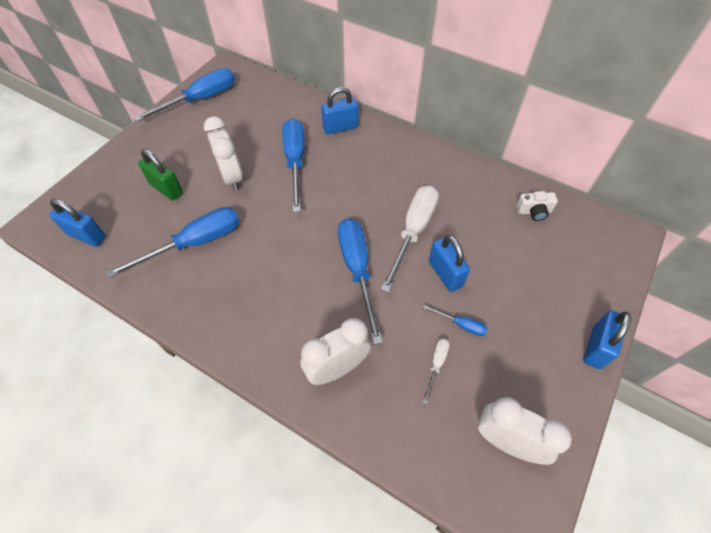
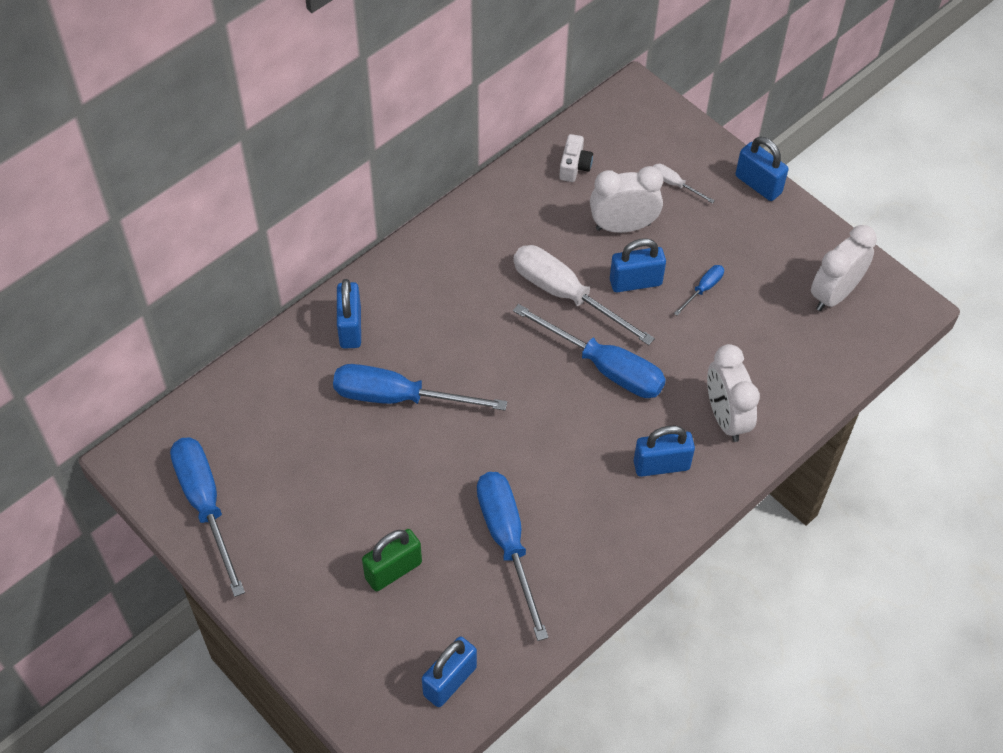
camera: 75 degrees left, 0 degrees up
(232, 177) = (400, 482): white clock -> white clock (623, 226)
(278, 328) = (661, 465): none -> blue padlock
(357, 270) = (604, 367): blue screwdriver -> blue screwdriver turned 150 degrees counterclockwise
(436, 365) = (744, 326): white screwdriver -> white screwdriver (674, 184)

